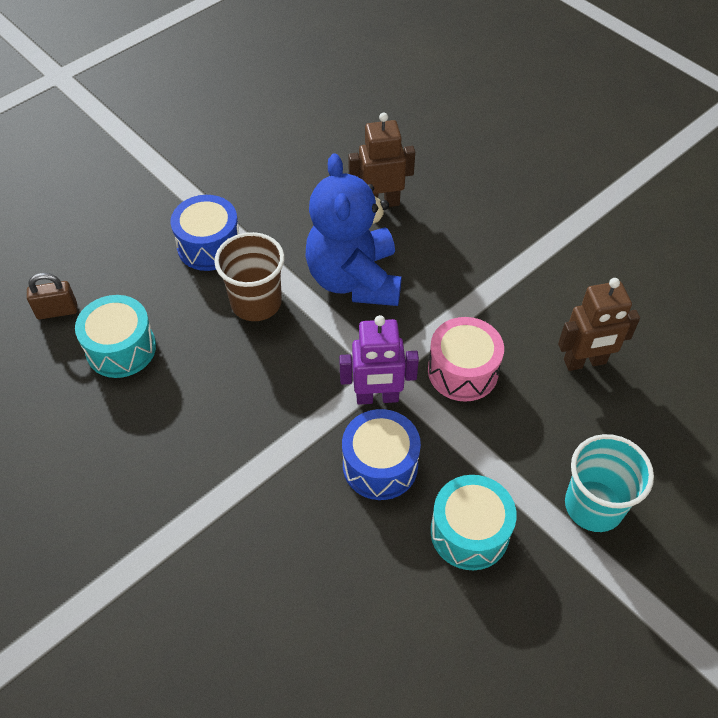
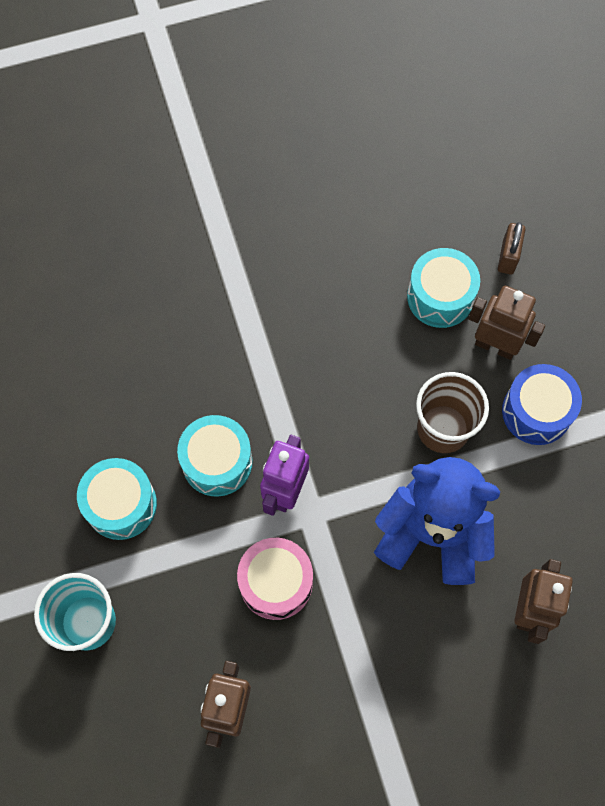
camera: 115 degrees right, 15 degrees up
(157, 292) = (495, 346): none -> brown robot
(380, 465) = (217, 462): blue drum -> turquoise drum

